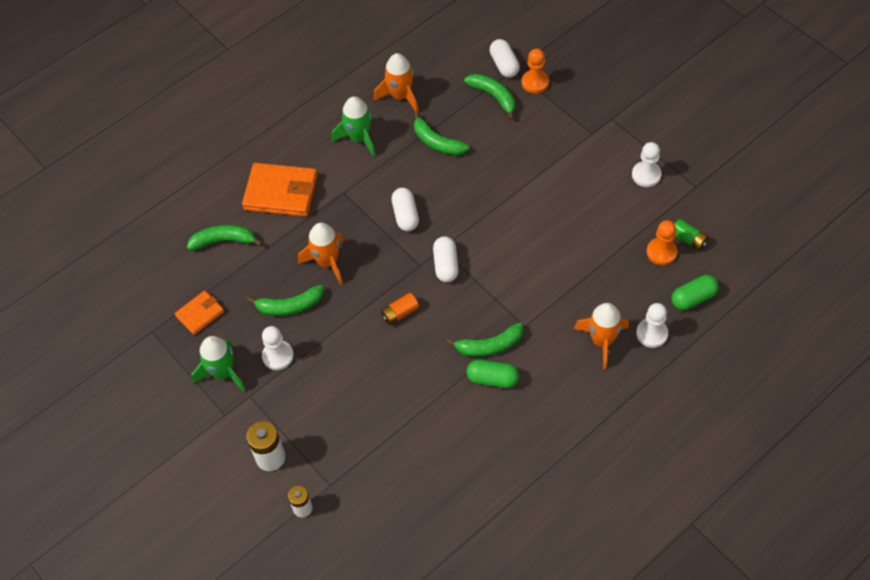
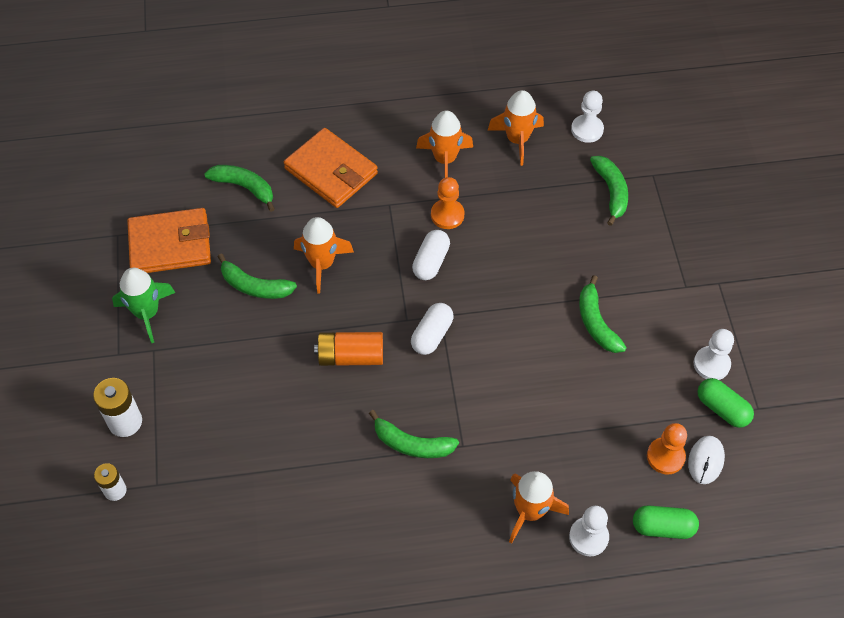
camera: 30 degrees right, 0 degrees up
(200, 314) = (170, 244): orange wallet -> orange wallet, size x1.79
(278, 356) = (207, 328): white pawn -> white pawn (587, 130)
(359, 138) = (445, 159): green rocket -> orange rocket
(400, 313) = (350, 356): orange battery -> orange battery, size x1.55
(437, 142) = (518, 206): green banana -> green banana (596, 322)
(492, 379) = (389, 480): green capsule -> green capsule (722, 409)
(504, 65) = (646, 165): white capsule -> none
(535, 82) = (665, 200): orange pawn -> orange pawn (447, 215)
(688, 239) = (706, 460): green battery -> white mouse

